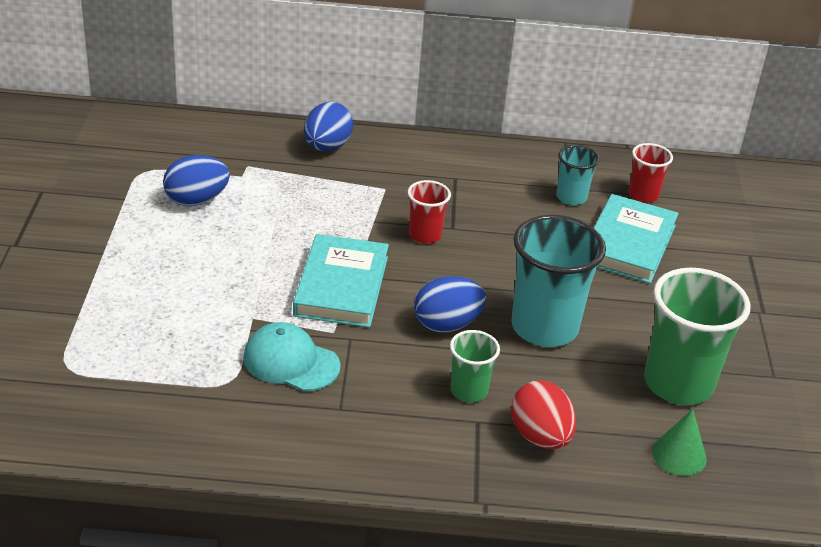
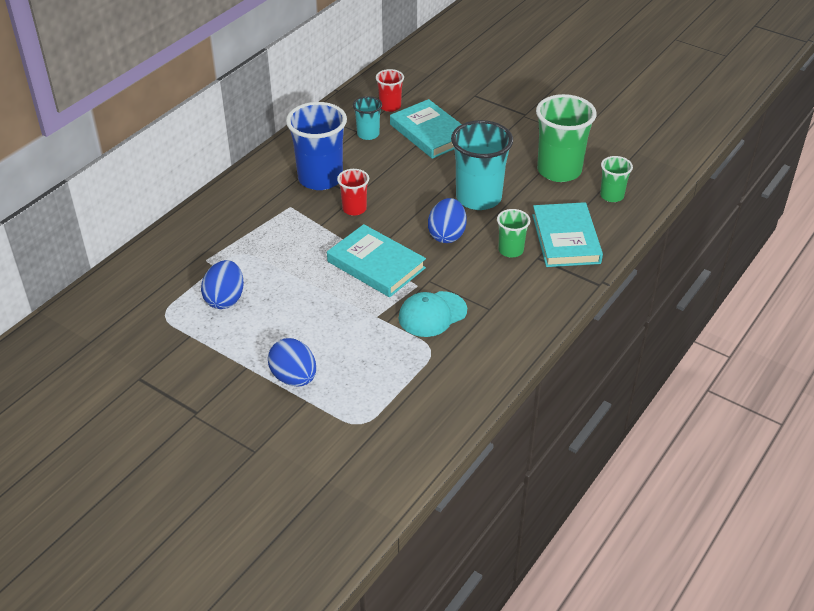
camera: 55 degrees left, 5 degrees up
(327, 147) = (219, 214): blue egg -> blue egg (294, 378)
(454, 191) = (320, 178): none -> blue cup
(540, 436) = (566, 239): red egg -> turquoise book
(679, 455) = (611, 196): green cone -> green cup

